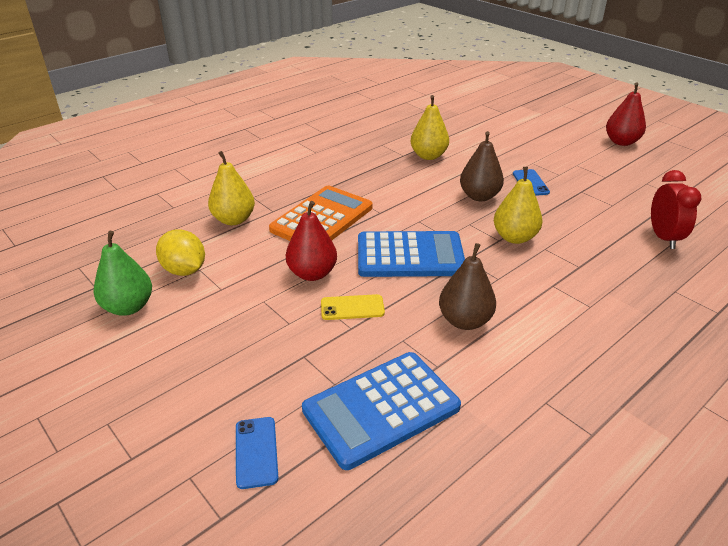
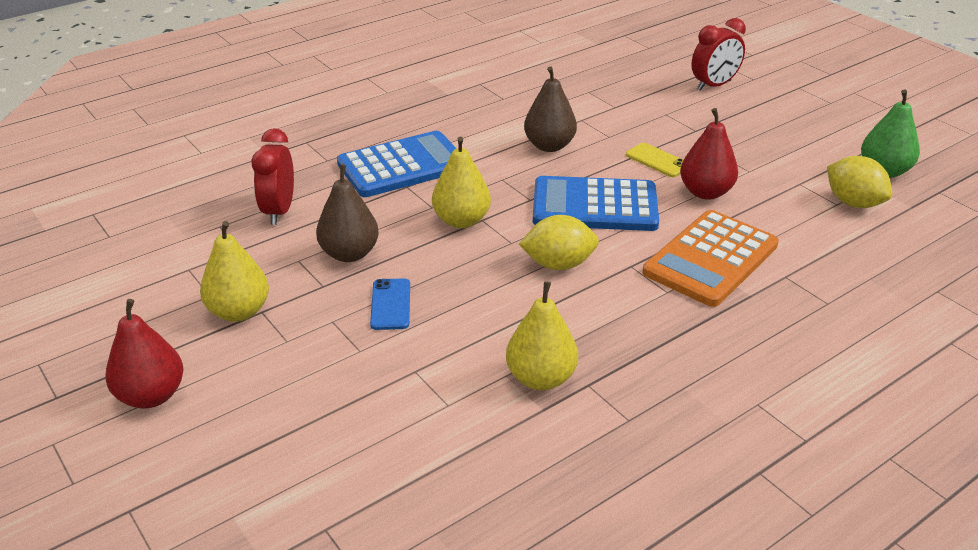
camera: 175 degrees left, 0 degrees up
(234, 220) = (833, 264): yellow pear -> yellow pear (239, 311)
(256, 452) = (714, 85): blue phone -> red clock
(352, 307) = (657, 160): yellow phone -> yellow phone turned 45 degrees clockwise
(381, 408) = (628, 100): blue calculator -> blue calculator (402, 166)
(431, 210) = (558, 264): none -> yellow lemon
(479, 196) = (481, 284): brown pear -> brown pear (349, 254)

